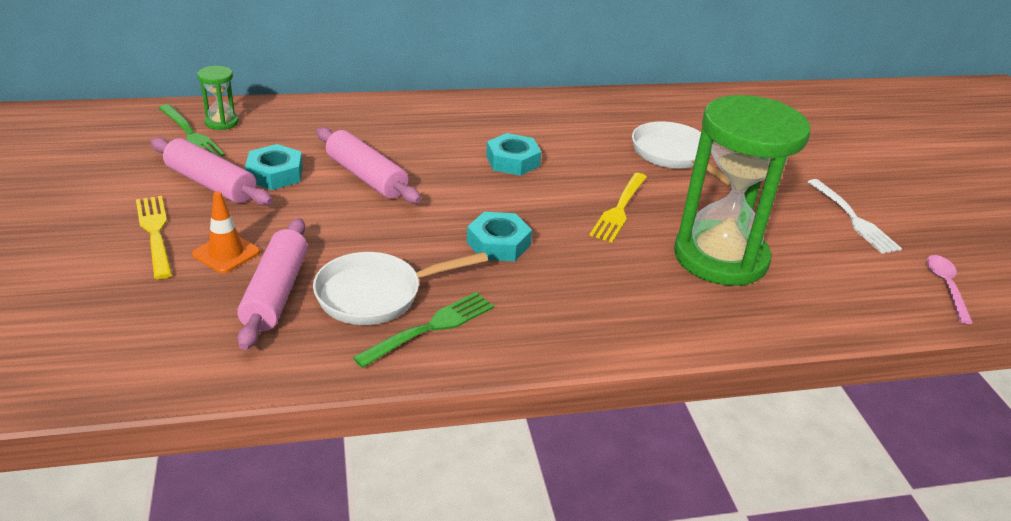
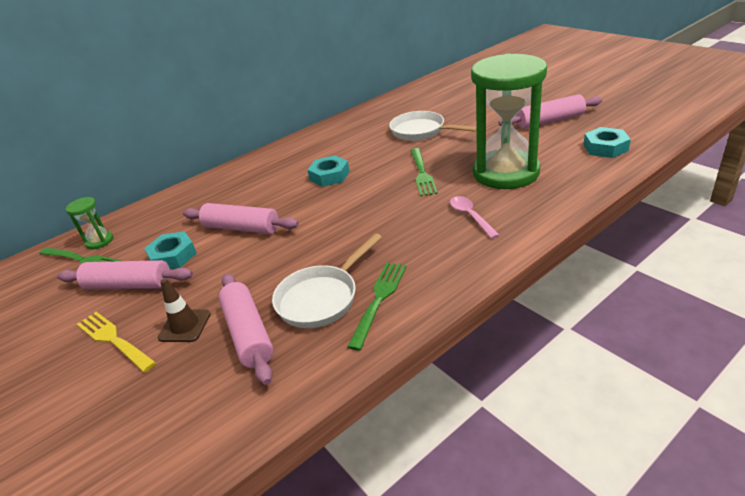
camera: 20 degrees left, 0 degrees up
(226, 253) = (185, 326): orange traffic cone -> brown traffic cone
(498, 244) = (370, 227): turquoise nut -> turquoise nut (605, 148)
(619, 209) = (422, 173): yellow fork -> green fork
(852, 218) = (550, 121): white fork -> pink rolling pin
(945, 287) = (631, 133): pink spoon -> pink spoon (470, 216)

